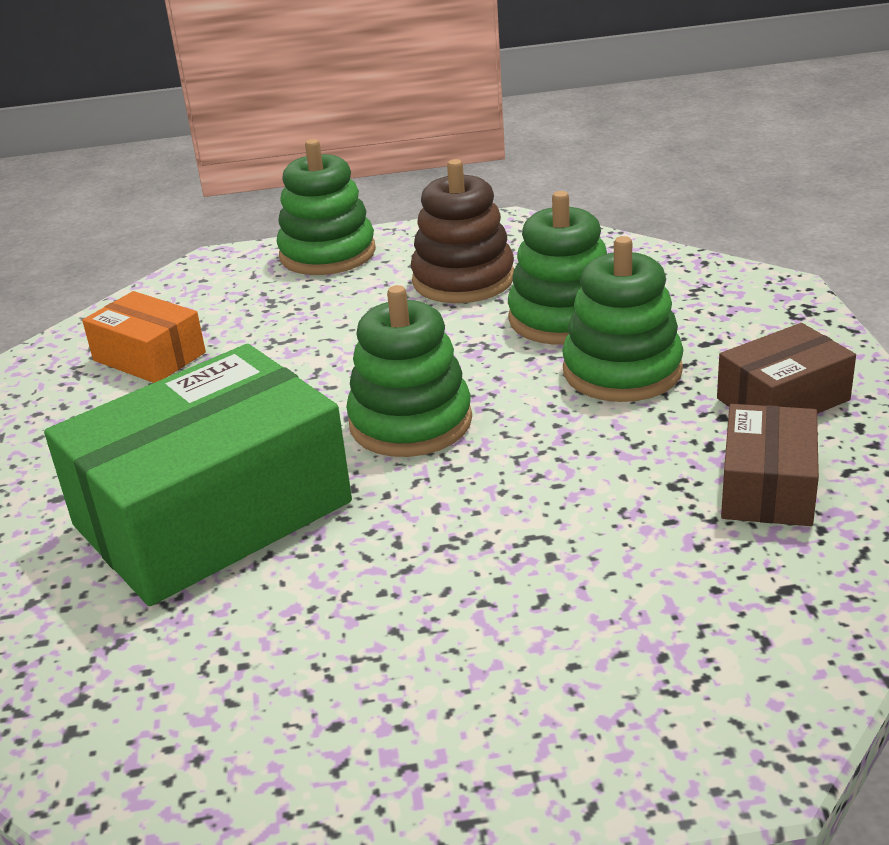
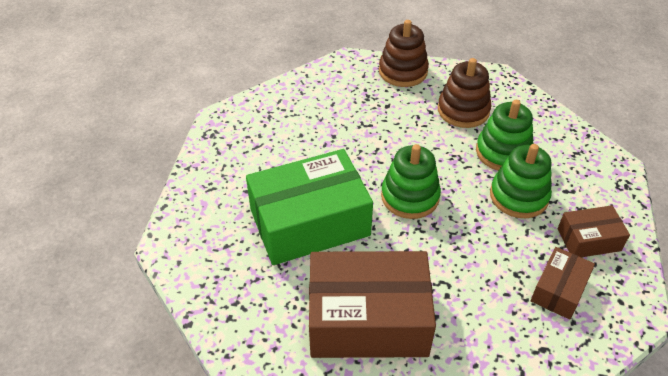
camera: 15 degrees right, 15 degrees up
(149, 356) = (303, 116): orange box -> none
(327, 254) = (403, 71): green stacking toy -> brown stacking toy
(397, 642) = (368, 319): none -> brown box

